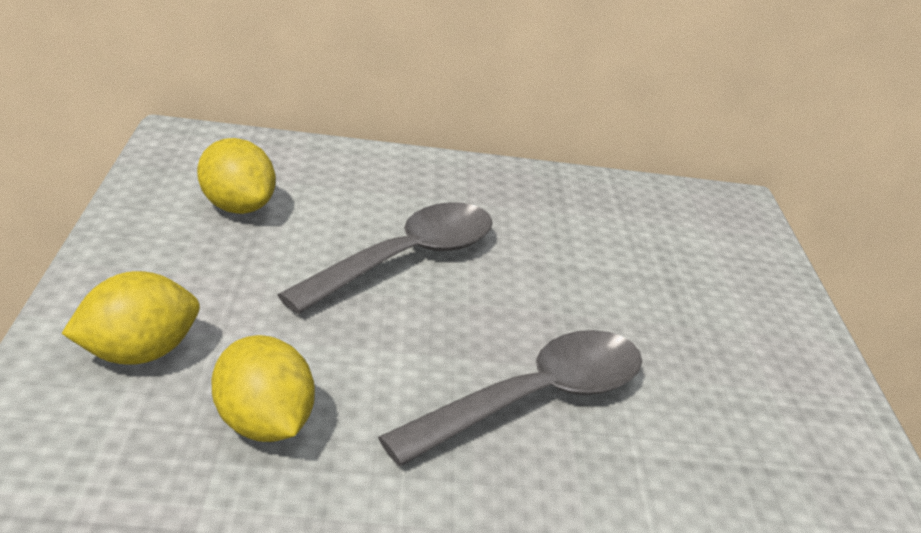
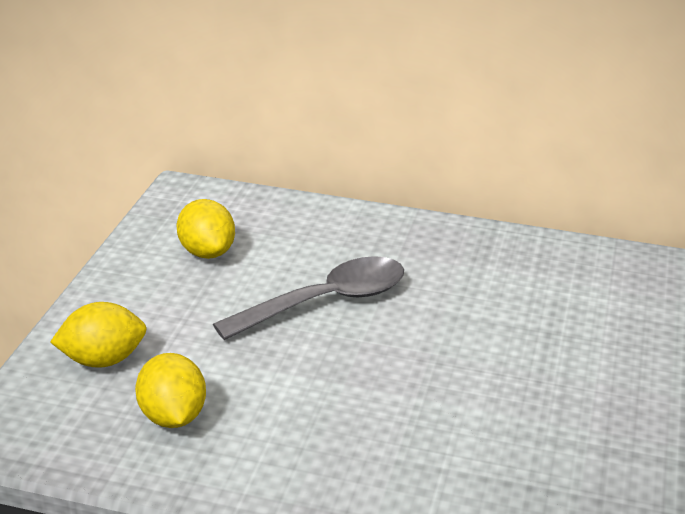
camera: 20 degrees right, 0 degrees up
(535, 399) = (382, 418): grey spoon -> none

